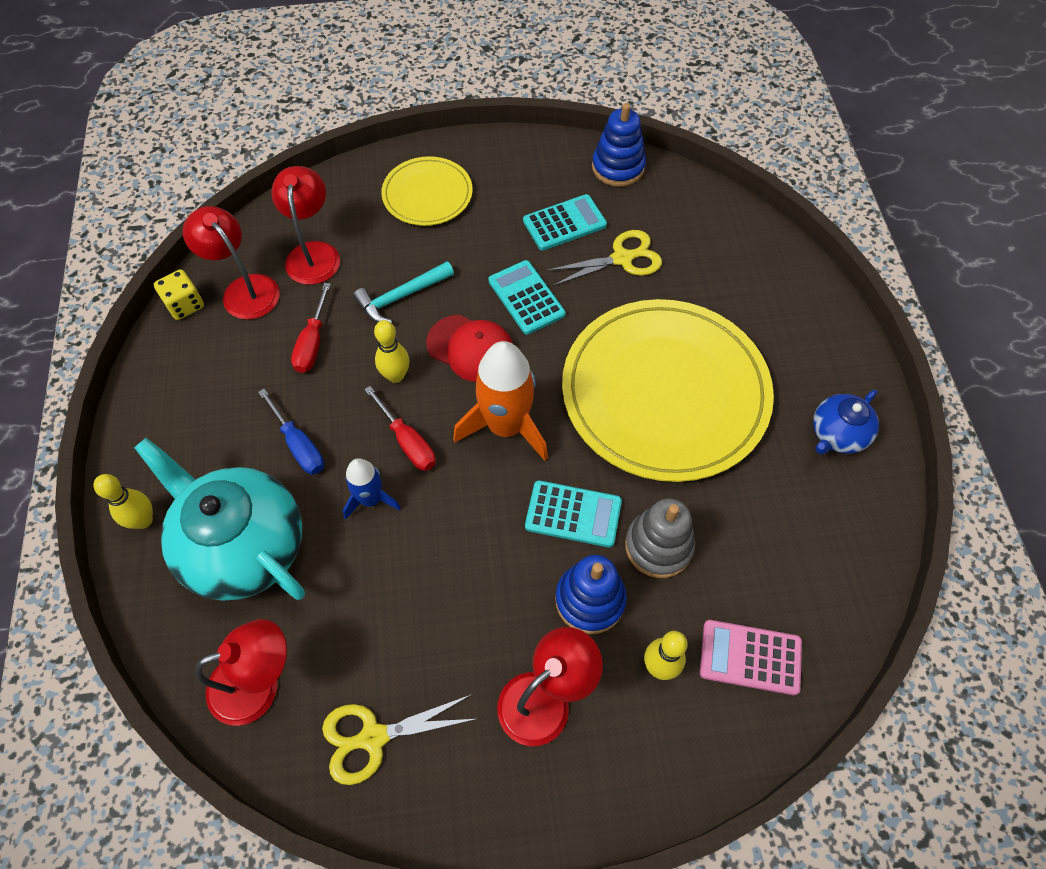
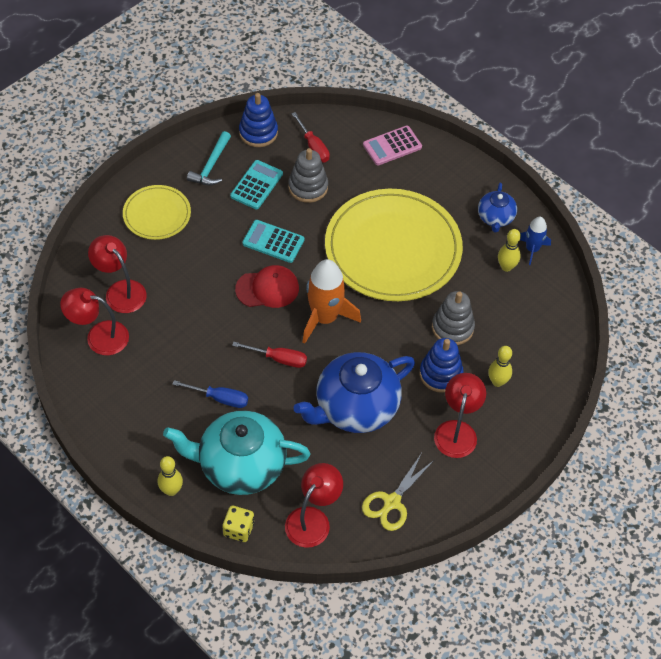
camera: 40 degrees left, 5 degrees down
(185, 305) = (70, 367): yellow dice -> yellow dice (238, 529)
(312, 343) = (172, 341): red screwdriver -> red screwdriver (313, 147)
(371, 499) = (286, 399): blue rocket -> blue rocket (532, 249)
(396, 375) = (239, 329): yellow bowling pin -> yellow bowling pin (506, 267)
(401, 297) = (200, 284): turquoise hammer -> turquoise hammer (211, 165)
(442, 568) = (355, 407): none -> blue teapot
(573, 514) = (398, 339): turquoise calculator -> none
(622, 258) = (308, 187): yellow scissors -> grey stacking toy
(750, 657) = (535, 351): pink calculator -> pink calculator (392, 146)

